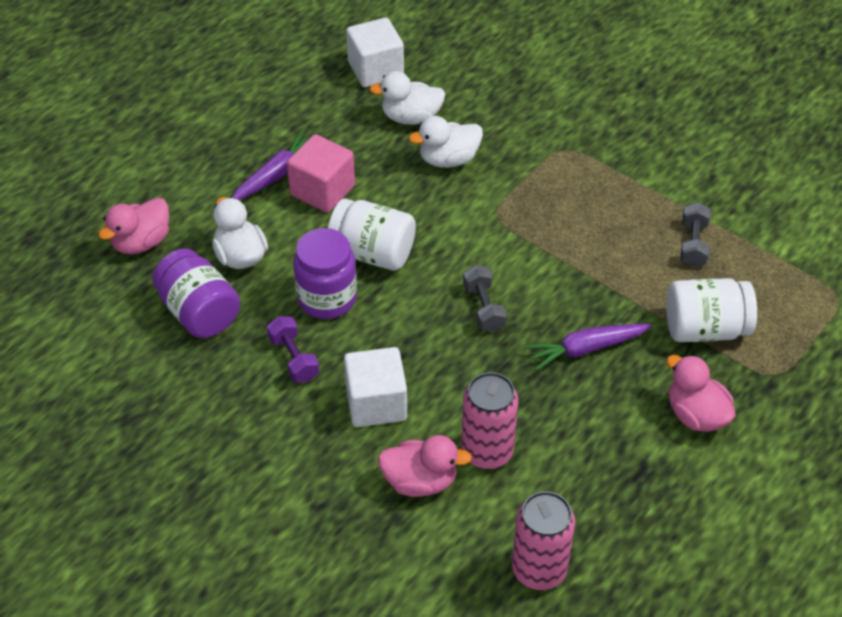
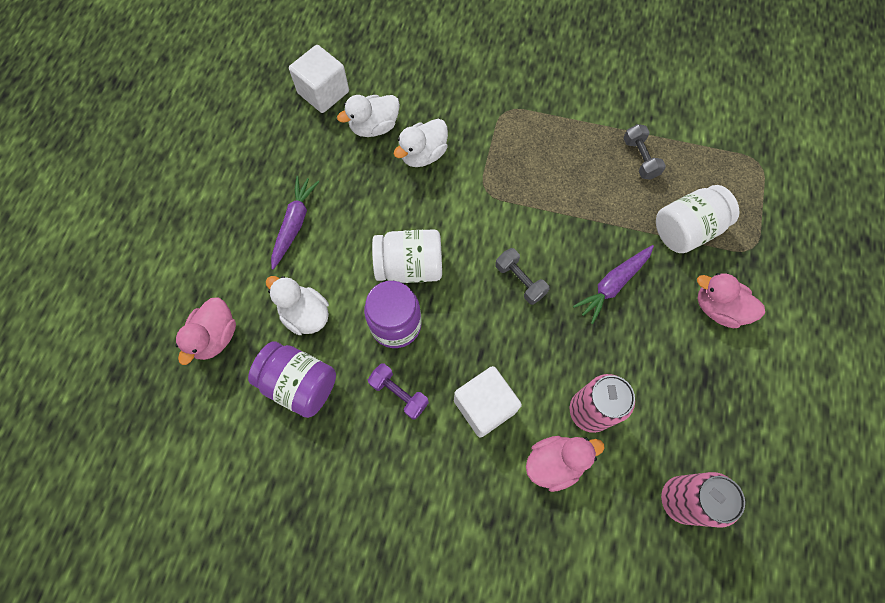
camera: 25 degrees left, 20 degrees up
(322, 190) = (339, 223): pink cube -> none

